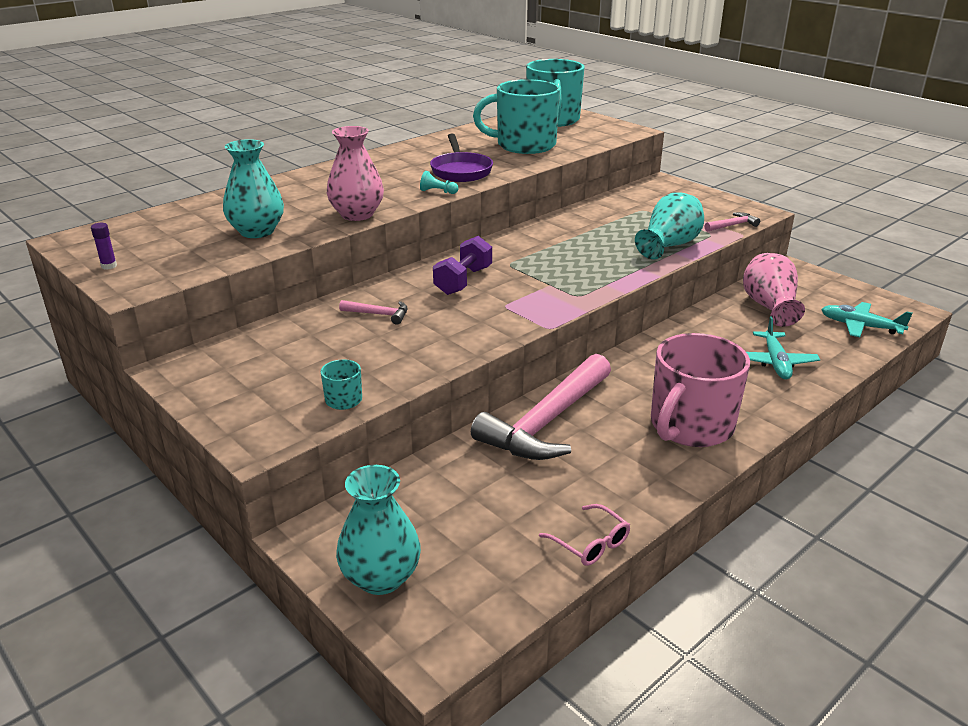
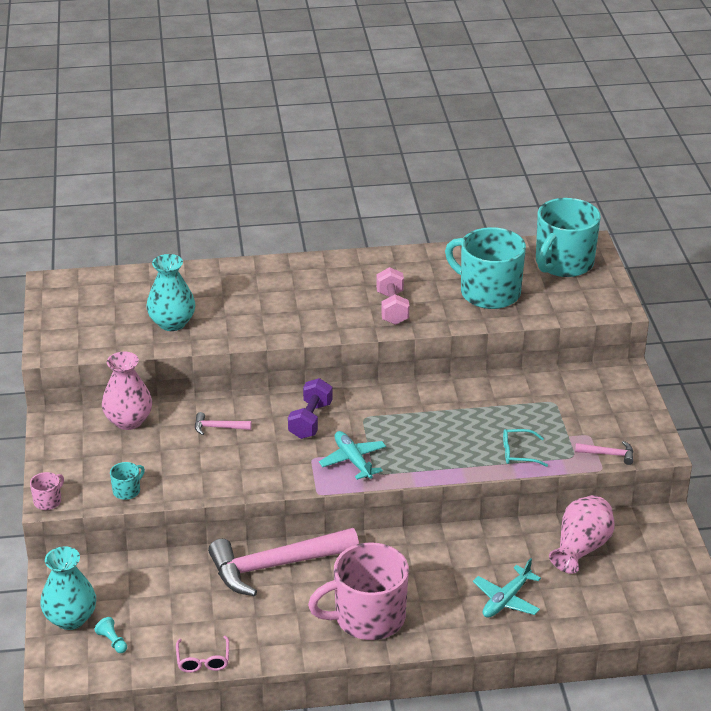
camera: 35 degrees right, 5 degrees up
(109, 266) = (54, 321): purple glue stick -> none
(253, 446) = (48, 501): none -> pink mug
(357, 214) = (256, 332): pink vase -> pink vase (128, 421)
(379, 314) = (218, 427): pink hammer -> pink hammer turned 135 degrees clockwise
(437, 192) = (344, 328): turquoise pawn -> turquoise pawn (112, 641)
(460, 171) = (392, 308): purple pan -> pink dumbbell
(463, 281) = (310, 420): purple dumbbell -> purple dumbbell turned 45 degrees counterclockwise
(669, 245) = (518, 453): turquoise vase -> turquoise glasses
(860, 326) = (630, 602): turquoise plane -> turquoise plane (353, 460)

